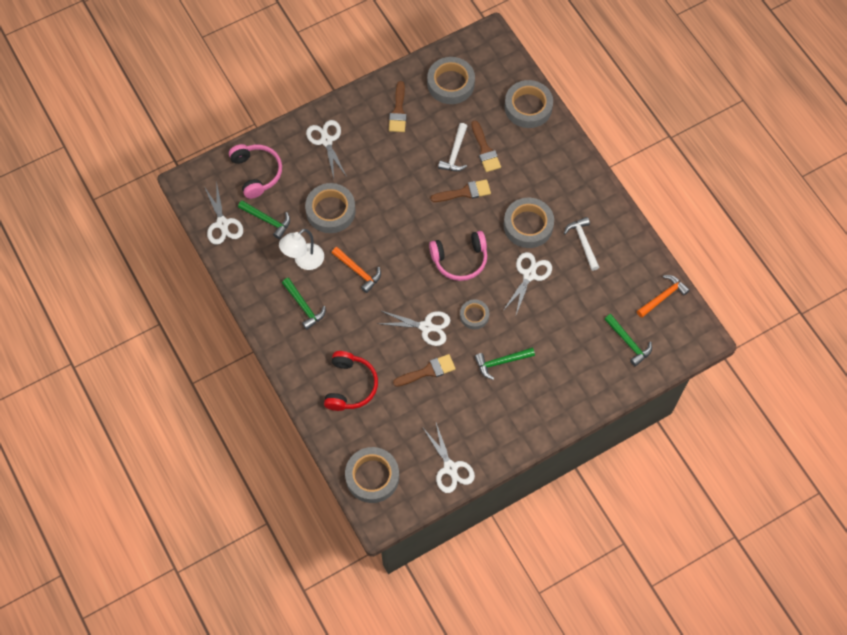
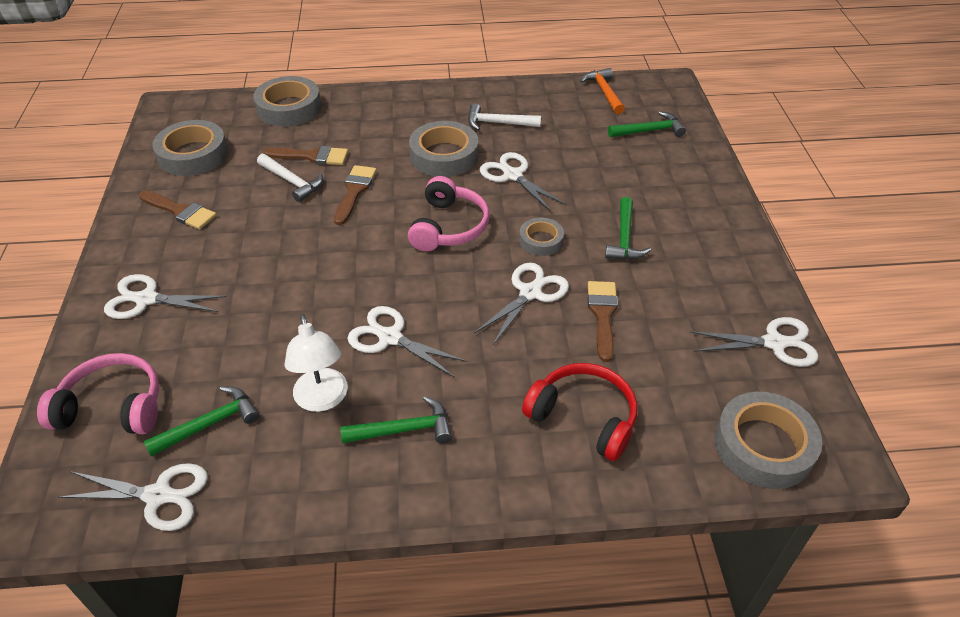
camera: 65 degrees left, 20 degrees down
(330, 211) = (264, 335): grey tape -> none
(358, 271) = (390, 338): orange hammer -> white scissors

